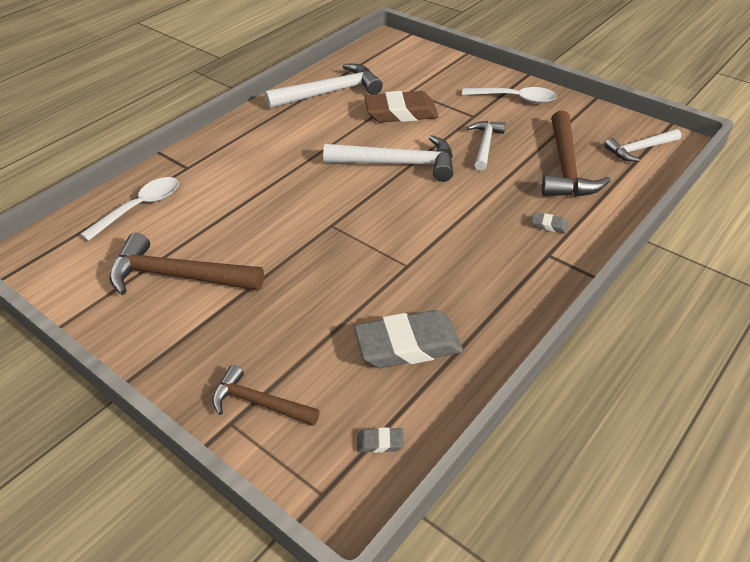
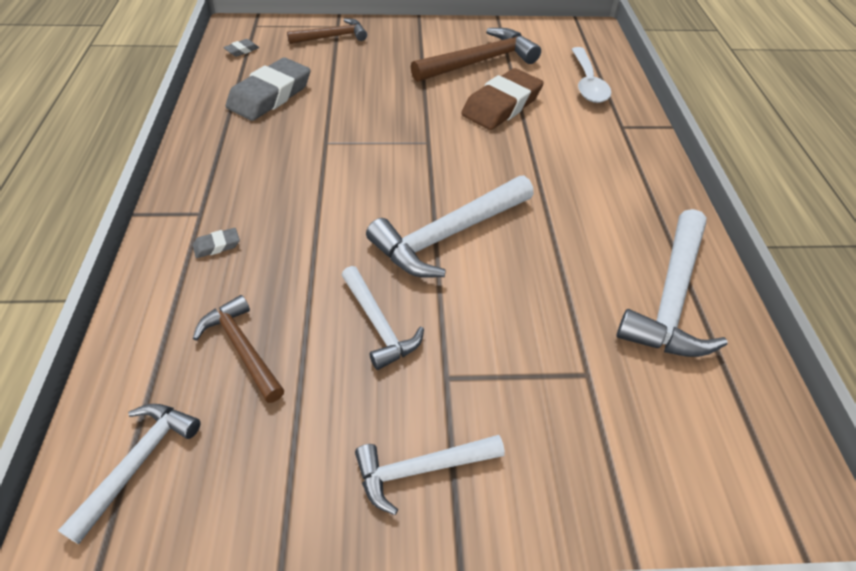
camera: 135 degrees right, 5 degrees up
(401, 113) = (542, 318): brown eraser -> brown eraser (501, 105)
(515, 99) = (421, 469): white spoon -> white hammer
(566, 167) = (242, 348): brown hammer -> brown hammer, size x0.61

